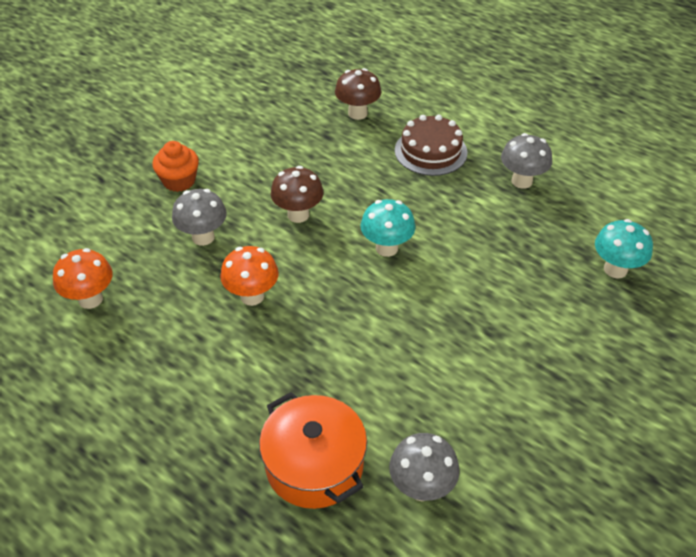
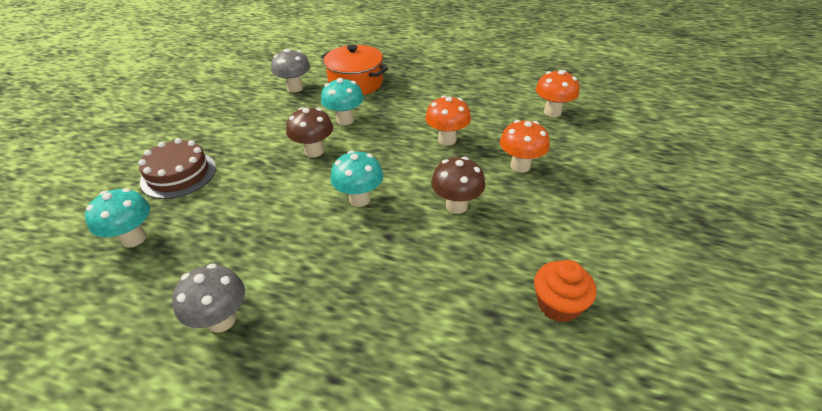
camera: 160 degrees right, 5 degrees down
(179, 181) = (593, 205): orange cupcake -> orange cupcake (558, 305)
(203, 237) = (520, 166): grey mushroom -> orange mushroom
(357, 113) = (477, 373): brown mushroom -> brown mushroom (314, 151)
(363, 374) = (345, 120): none -> turquoise mushroom
(430, 151) = (348, 332): brown cake -> brown cake (178, 174)

